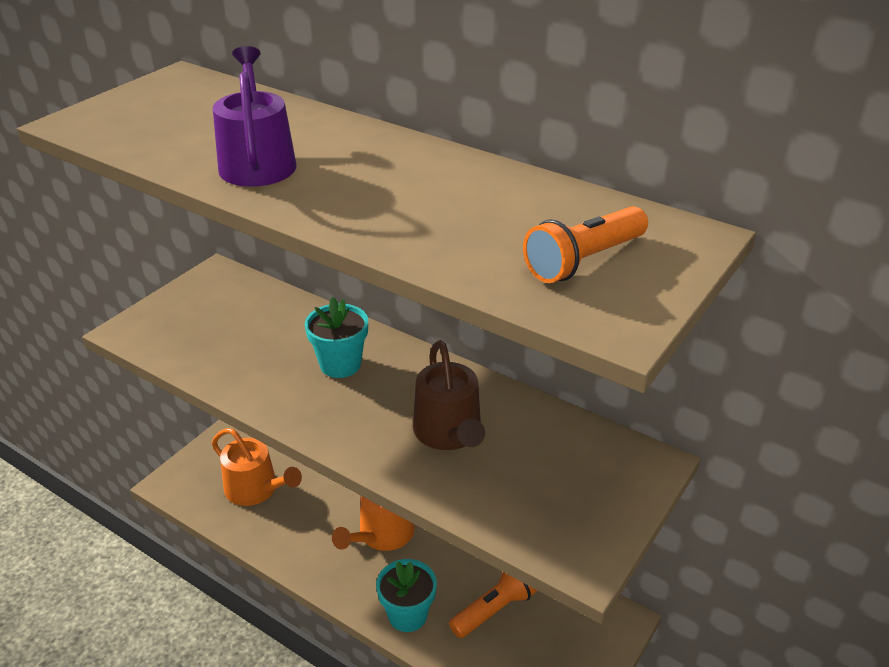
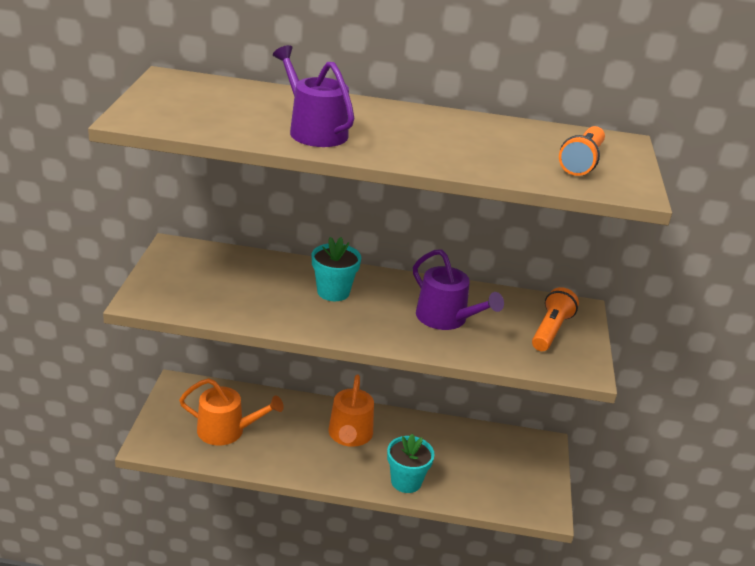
camera: 30 degrees left, 5 degrees down
(449, 433) = (446, 318): brown watering can -> purple watering can
(494, 609) = (462, 461): orange flashlight -> orange flashlight (550, 330)

